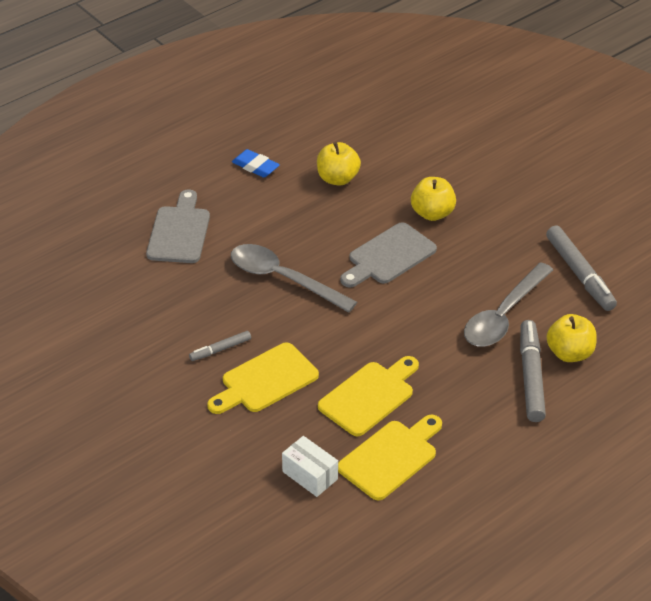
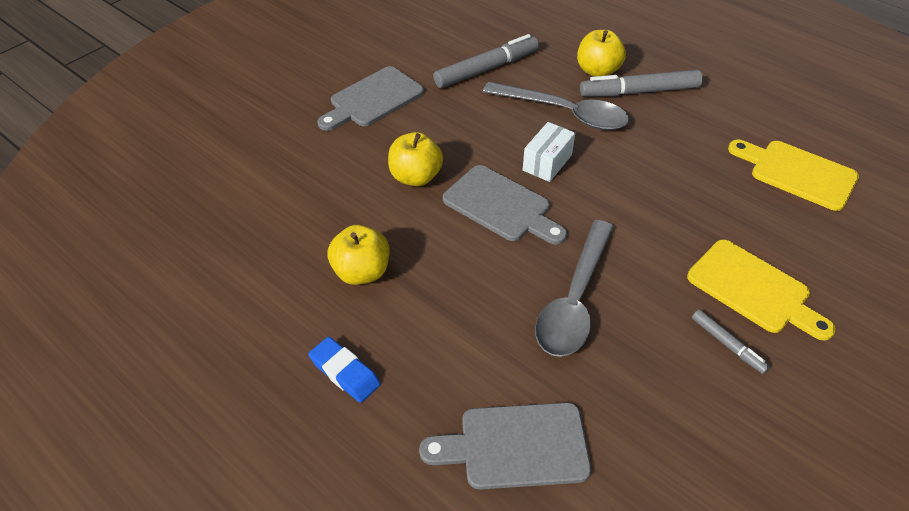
camera: 100 degrees left, 5 degrees up
(255, 166) = (344, 372): blue eraser -> blue eraser turned 75 degrees counterclockwise
(310, 475) = (862, 230): white box -> white box (547, 162)
(369, 396) = (727, 197): yellow cutting board -> none
(539, 197) = (373, 99): none -> grey cutting board

